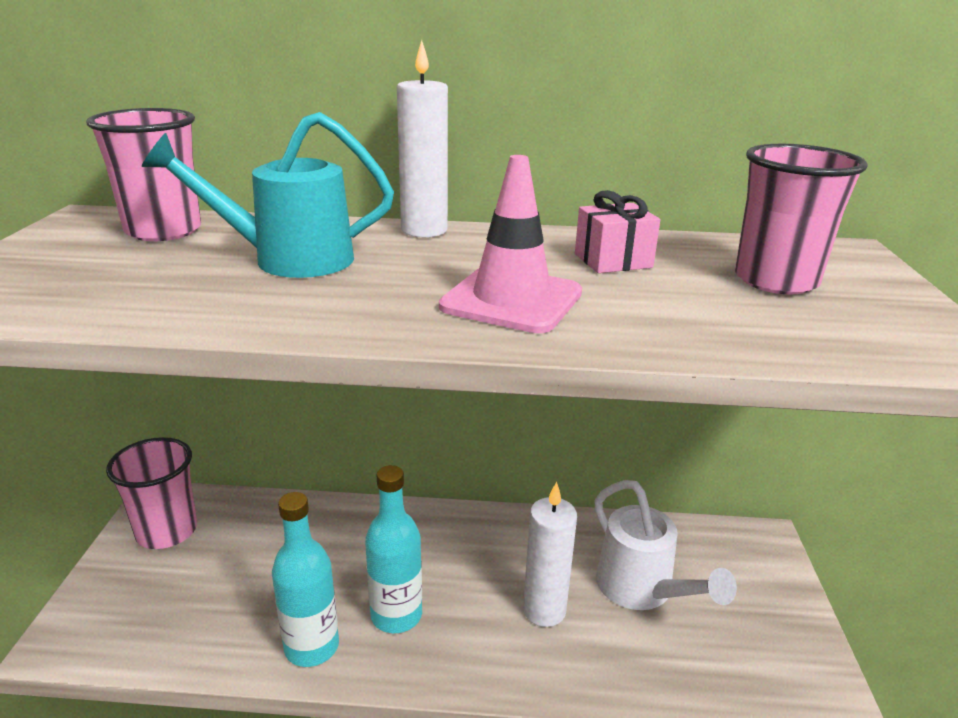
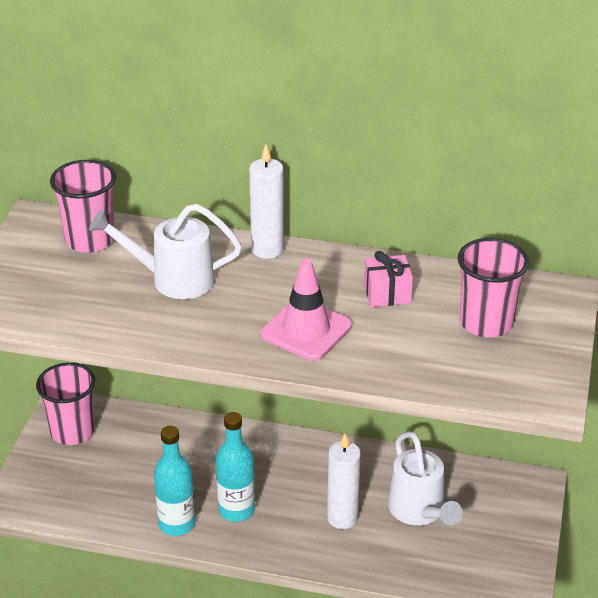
camera: 10 degrees right, 10 degrees up
(289, 259) = (173, 279): turquoise watering can -> white watering can

